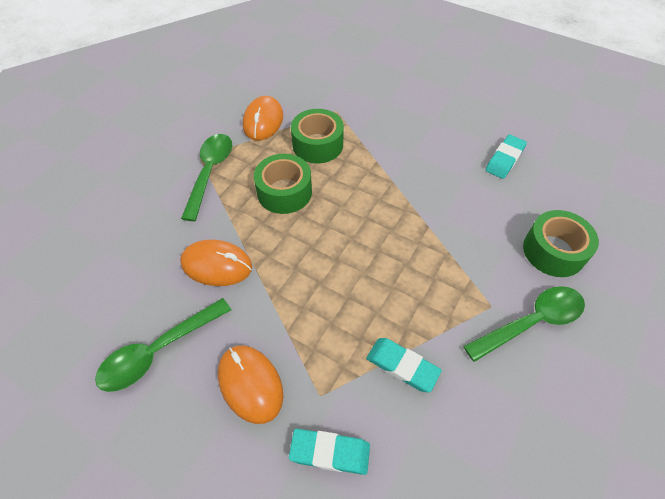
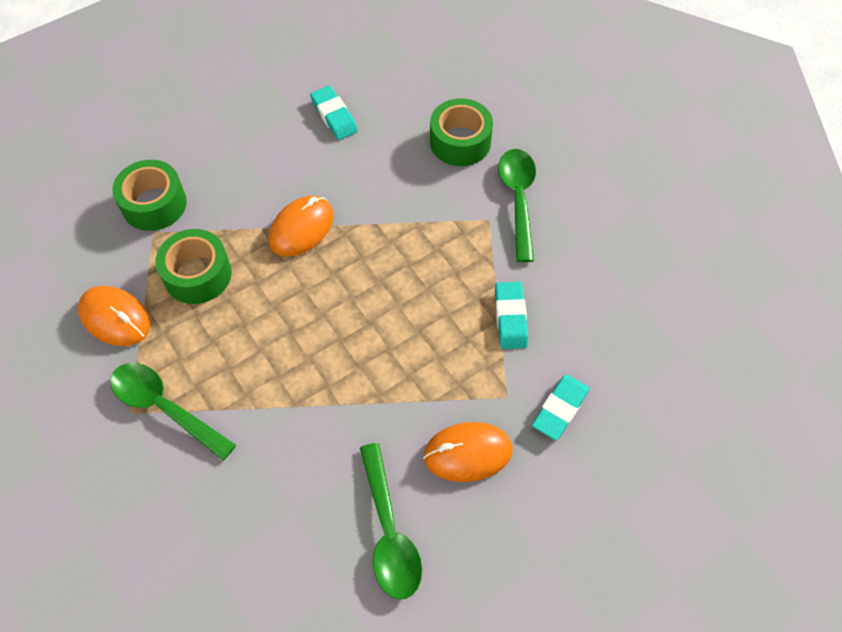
camera: 65 degrees left, 5 degrees up
(217, 265) = (311, 442): orange mouse -> orange mouse (301, 228)
(284, 192) = (249, 337): green tape -> green tape (154, 204)
(402, 366) = (510, 317): turquoise eraser -> turquoise eraser turned 60 degrees counterclockwise

